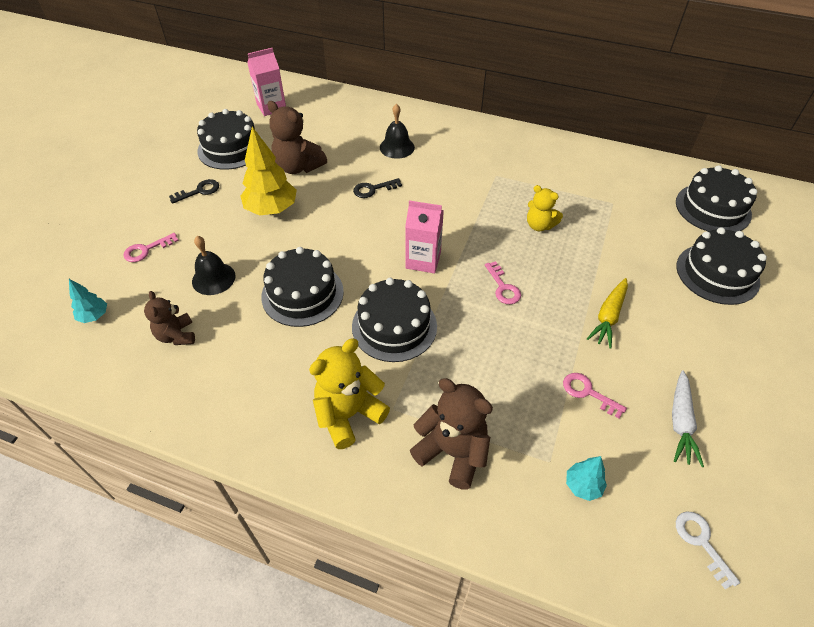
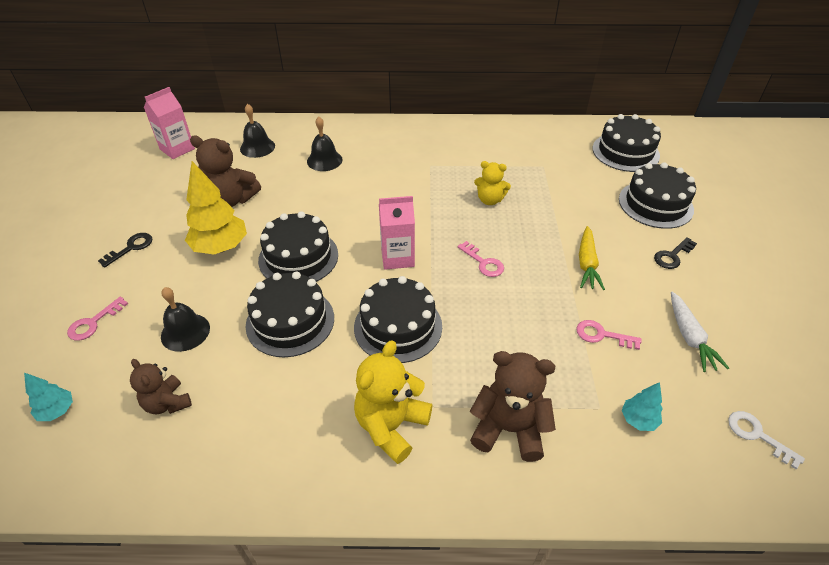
camera: 20 degrees left, 5 degrees down
(231, 148) = (149, 197): black cake -> black cake (298, 257)
(341, 120) = (257, 147): none -> black bell
(373, 189) = (318, 204): black key -> black key (672, 256)

